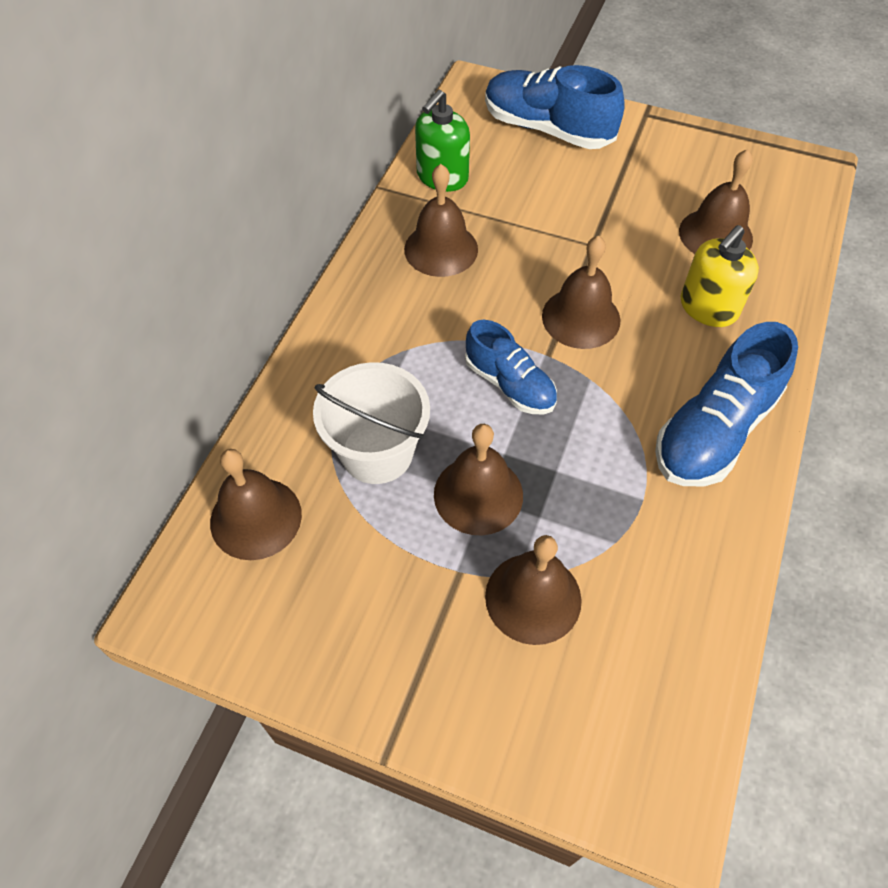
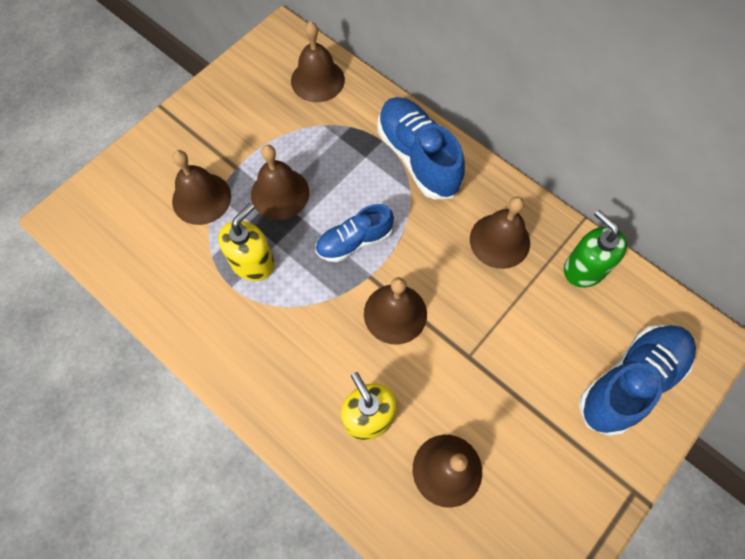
camera: 110 degrees right, 10 degrees up
(377, 452) = (334, 149): white bucket -> none
(597, 487) = (252, 262): none -> yellow soap dispenser
(714, 431) = (259, 359): blue shoe -> blue shoe (417, 157)

